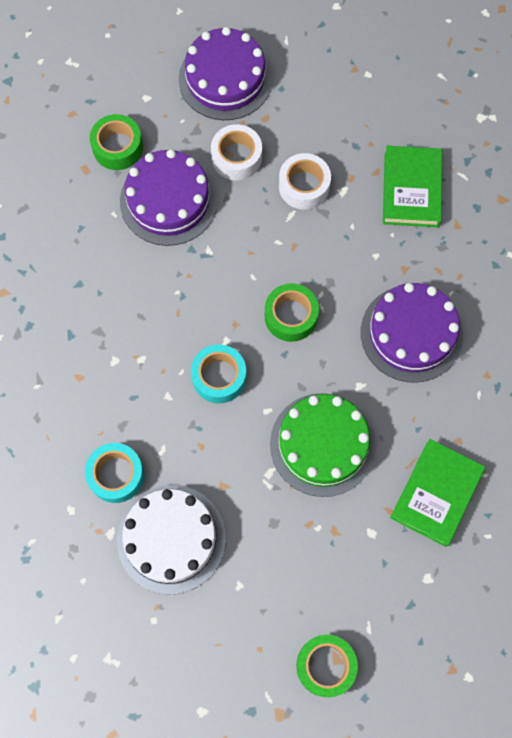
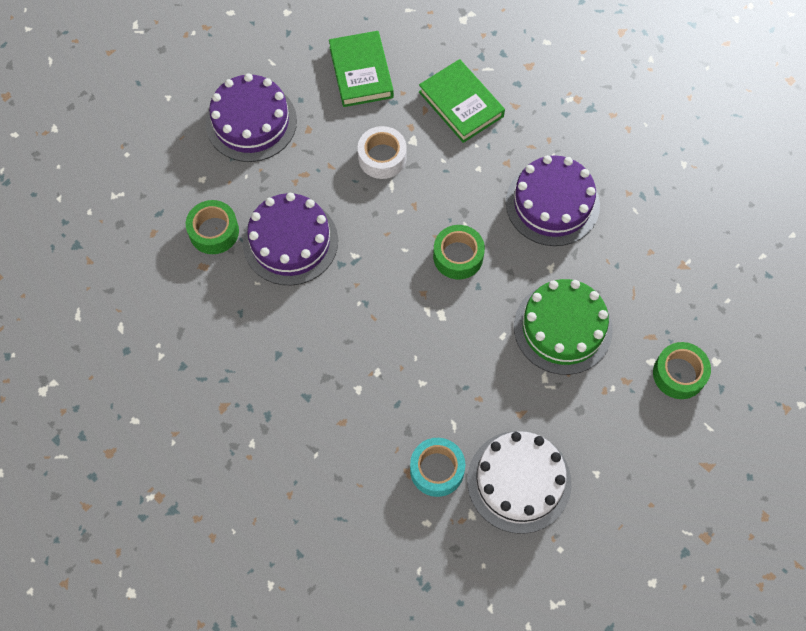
camera: 40 degrees left, 5 degrees down
(219, 377) = (446, 339): turquoise tape -> none
(236, 157) = (313, 173): white tape -> none
(325, 666) = (705, 477): green tape -> green tape (679, 374)
(436, 493) = (669, 299): green book -> green book (361, 72)

